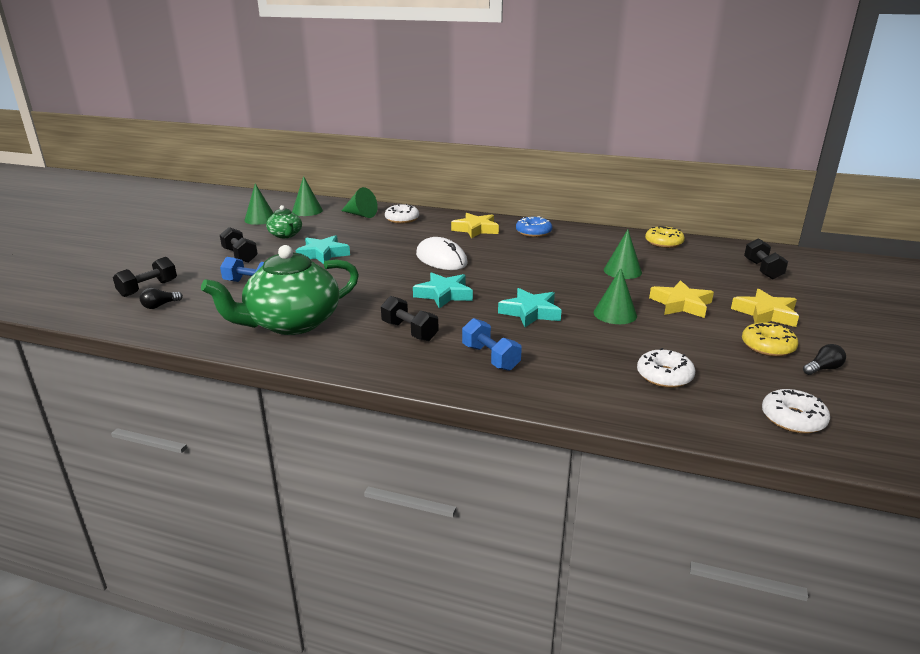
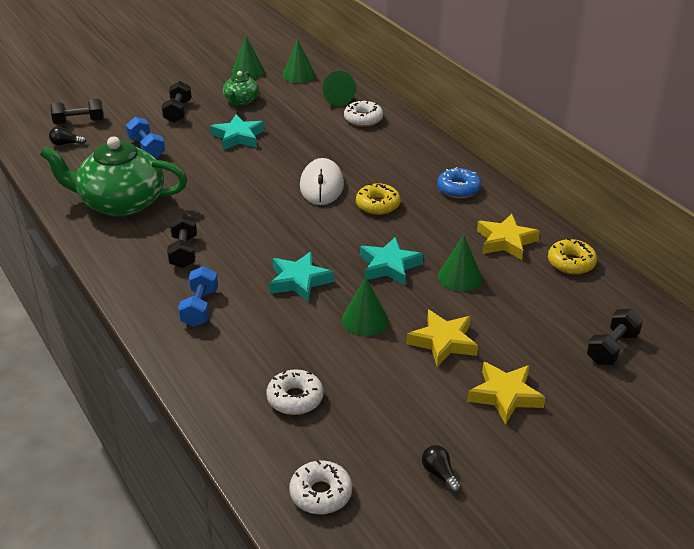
camera: 40 degrees right, 10 degrees up
(444, 294) = (263, 227): turquoise star -> turquoise star (389, 266)
(476, 229) = (409, 161): yellow star -> yellow star (506, 241)
(767, 346) = (435, 426): yellow donut -> yellow donut (378, 205)
(823, 369) = (440, 474): black light bulb -> black light bulb turned 135 degrees counterclockwise

